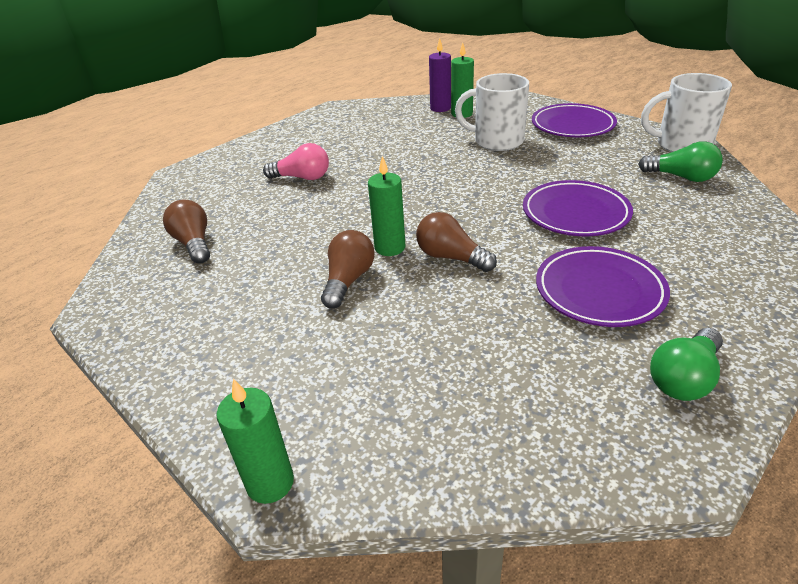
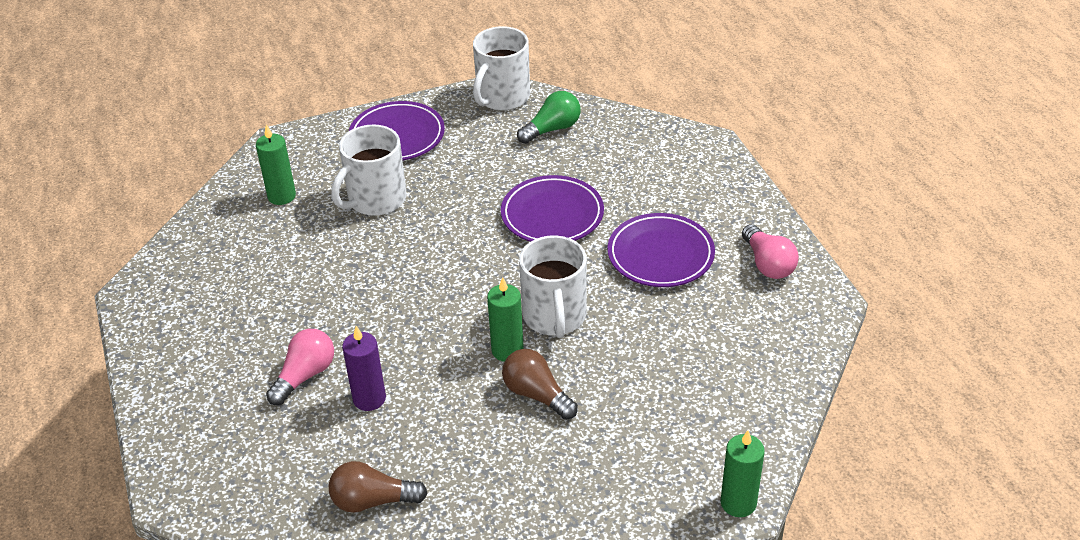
camera: 65 degrees left, 5 degrees up
(440, 108) = (246, 206): purple candle -> purple candle (369, 399)
(451, 257) = (554, 317): brown light bulb -> white mug
(684, 378) = (767, 264): green light bulb -> pink light bulb

